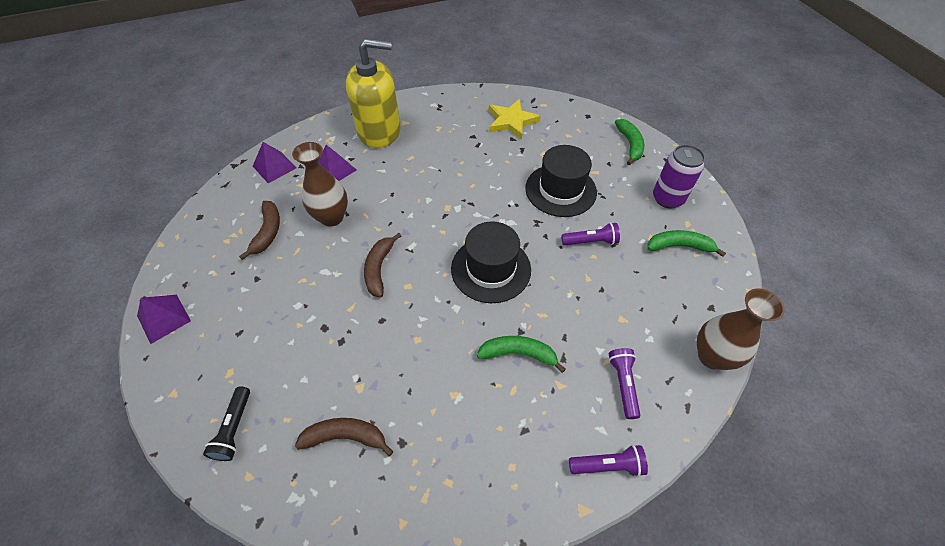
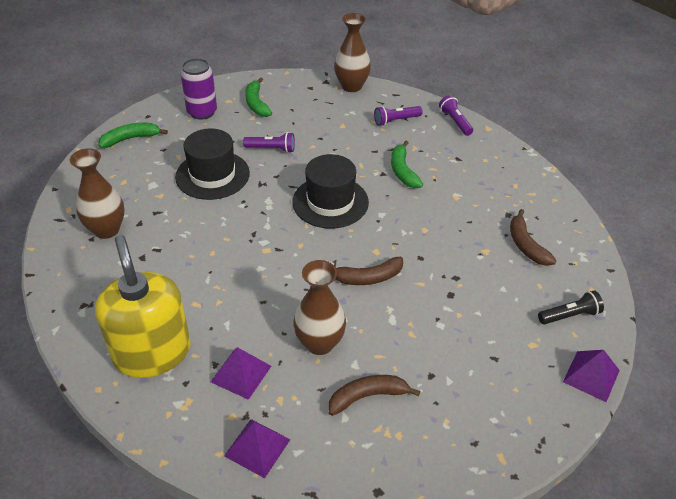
camera: 110 degrees left, 10 degrees down
(164, 318) = (521, 436): purple pyramid -> purple pyramid (591, 376)
(511, 121) = (106, 230): yellow star -> brown vase
(590, 241) = (271, 149): purple flashlight -> purple flashlight turned 120 degrees clockwise

